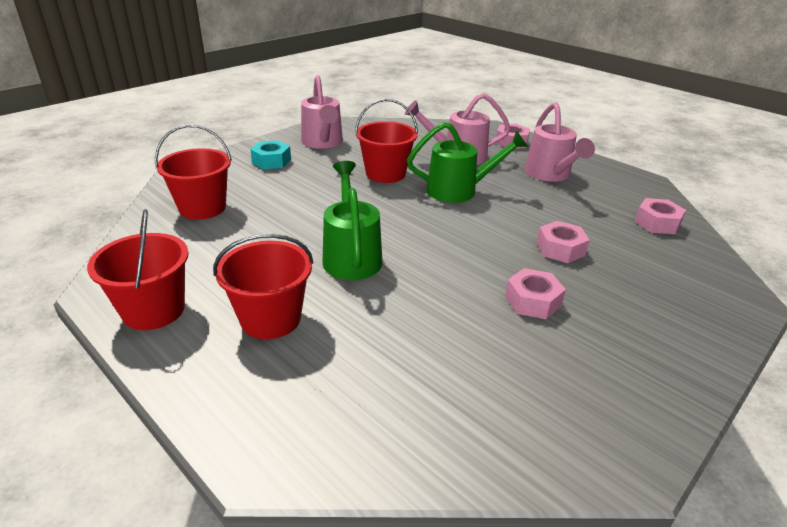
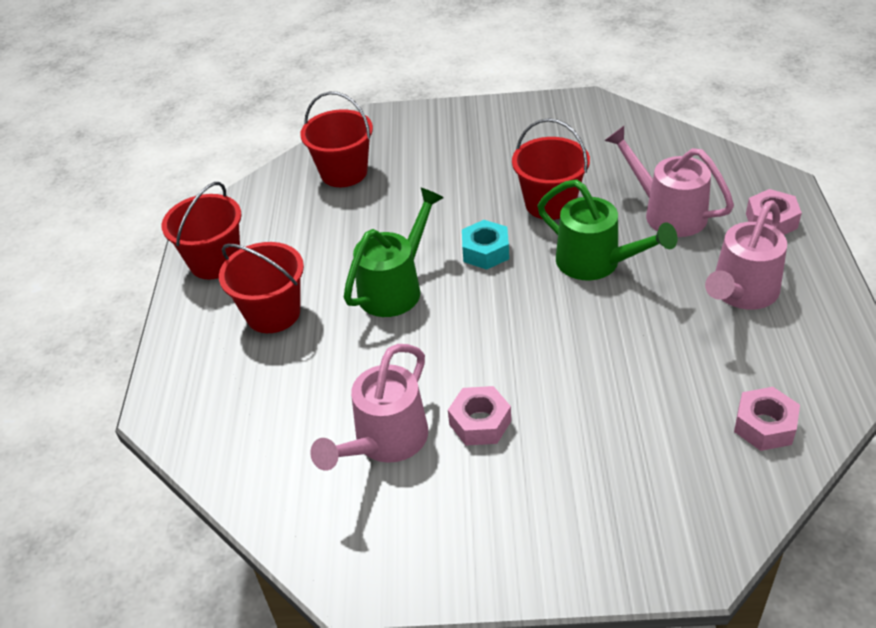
camera: 50 degrees right, 10 degrees up
(271, 161) = (461, 137): turquoise nut -> turquoise nut (485, 251)
(323, 143) = (541, 130): pink watering can -> pink watering can (385, 442)
(560, 249) = (593, 389): pink nut -> none

